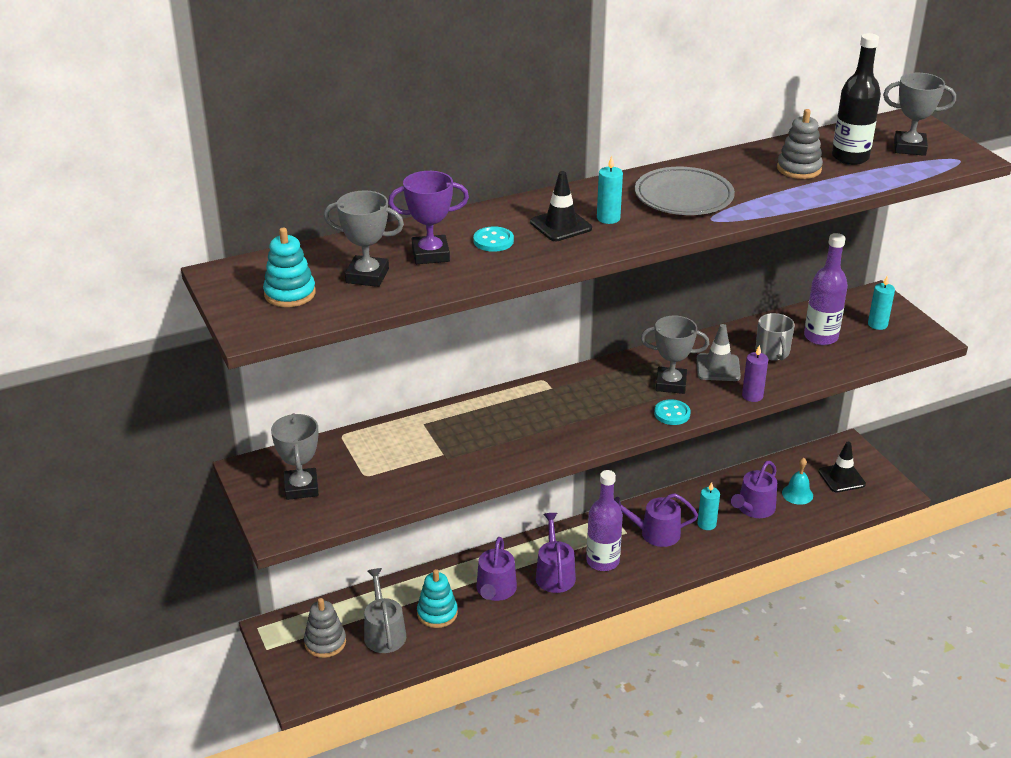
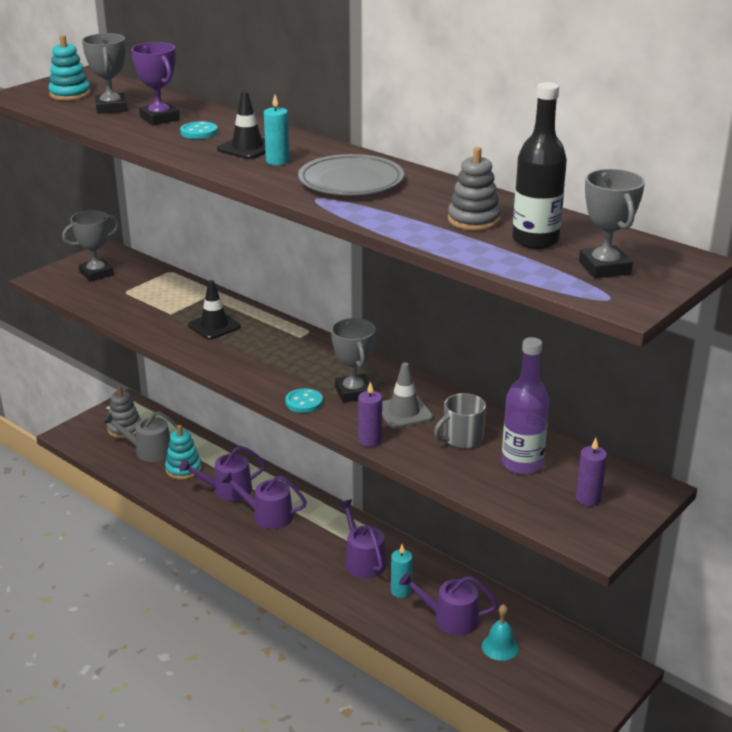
camera: 65 degrees right, 5 degrees down
(384, 632) = (149, 451): grey watering can -> grey watering can turned 135 degrees counterclockwise
(554, 574) = (268, 515): purple watering can -> purple watering can turned 135 degrees counterclockwise
(602, 561) = (302, 538): purple bottle -> none
(841, 478) = (557, 677): black traffic cone -> black traffic cone (214, 326)
(877, 324) = (588, 498): turquoise candle -> purple candle

